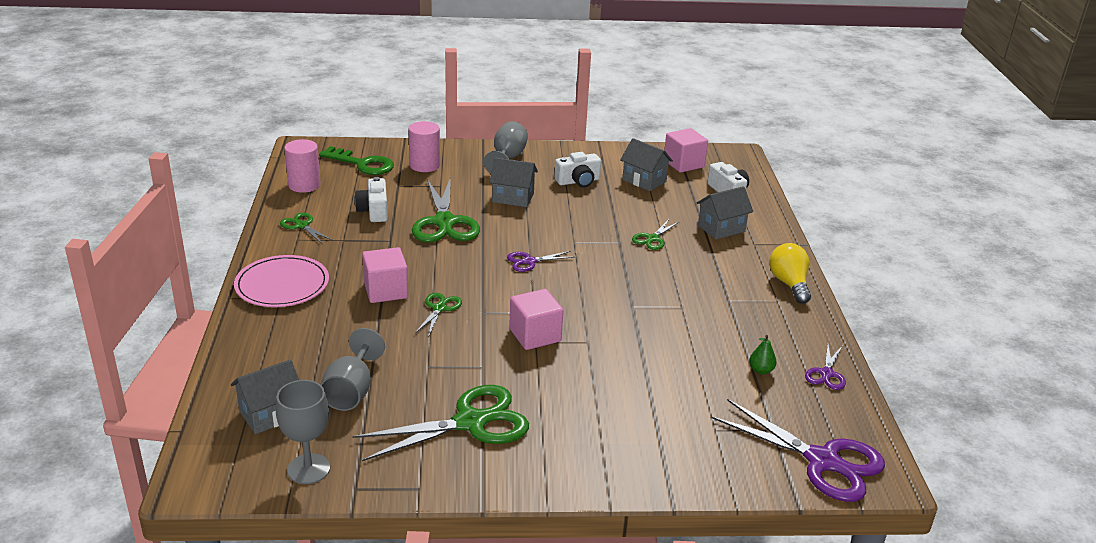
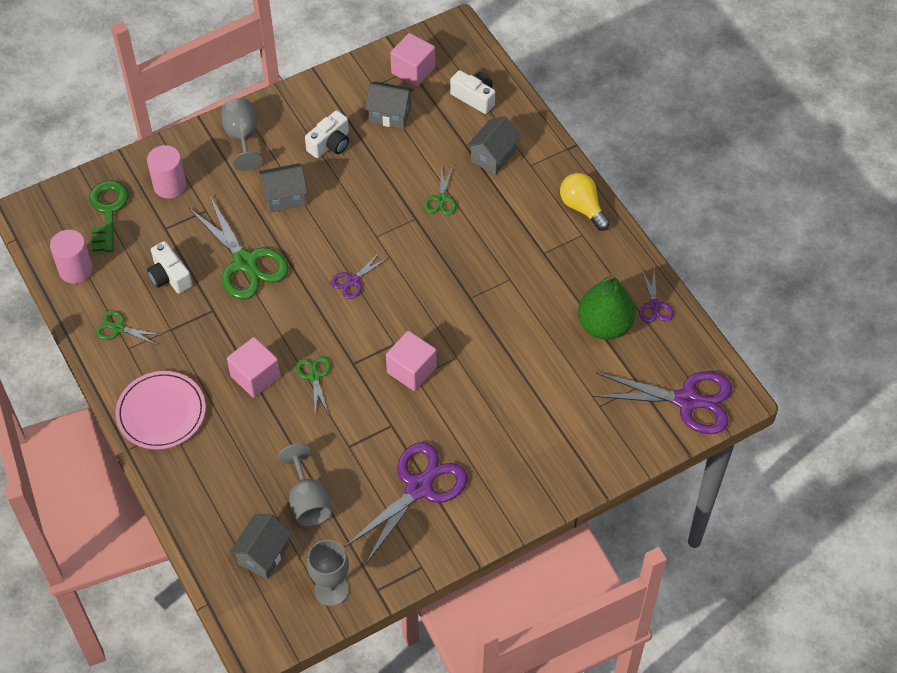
camera: 25 degrees left, 25 degrees up
(362, 164) = (108, 211): green key -> green key turned 90 degrees counterclockwise
(470, 422) = (419, 487): green scissors -> purple scissors
(761, 370) = (604, 325): green pear -> green pear, size x2.48

